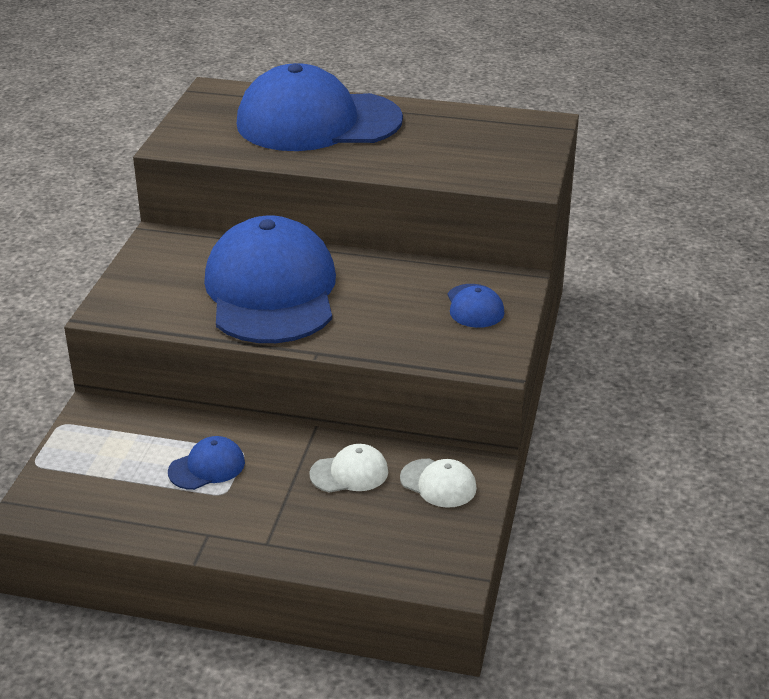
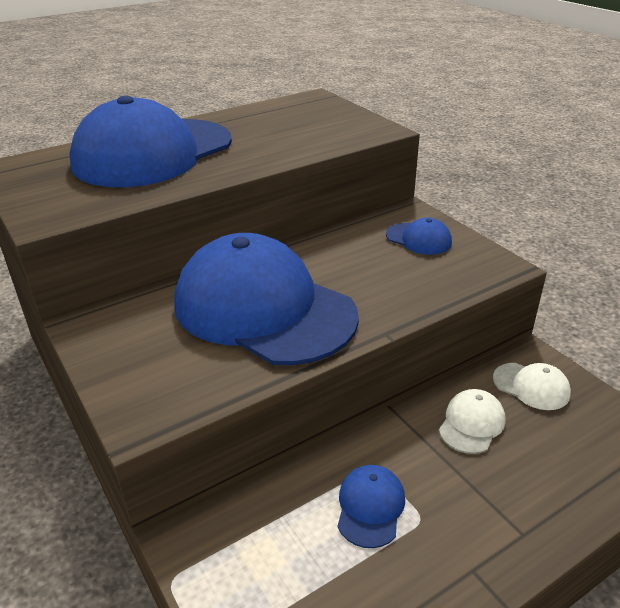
camera: 45 degrees left, 0 degrees up
(438, 483) = (531, 386): white cap -> white cap turned 45 degrees clockwise

